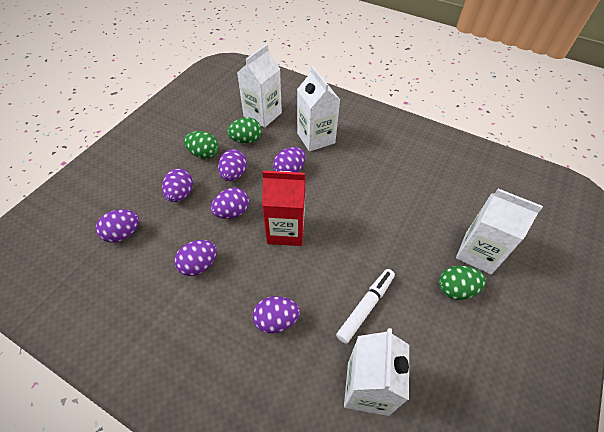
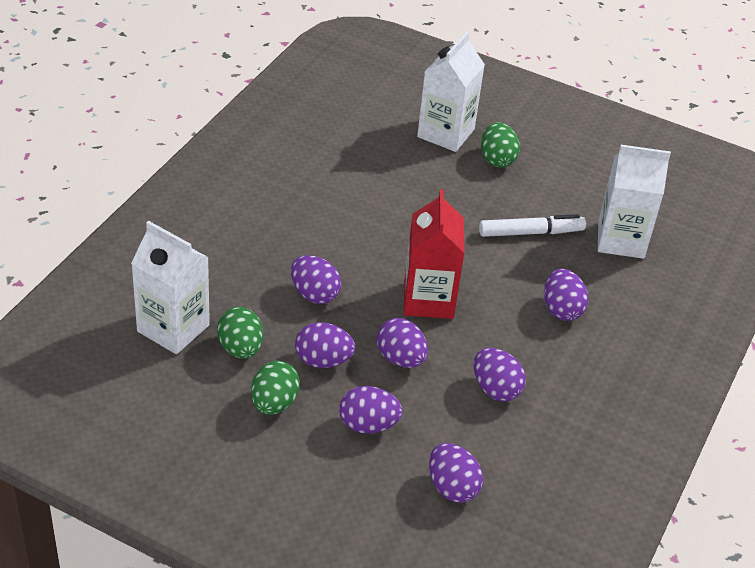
camera: 95 degrees left, 10 degrees down
(316, 138) = (239, 261): white carton -> none
(366, 307) = (531, 232): white marker -> white marker turned 135 degrees clockwise

